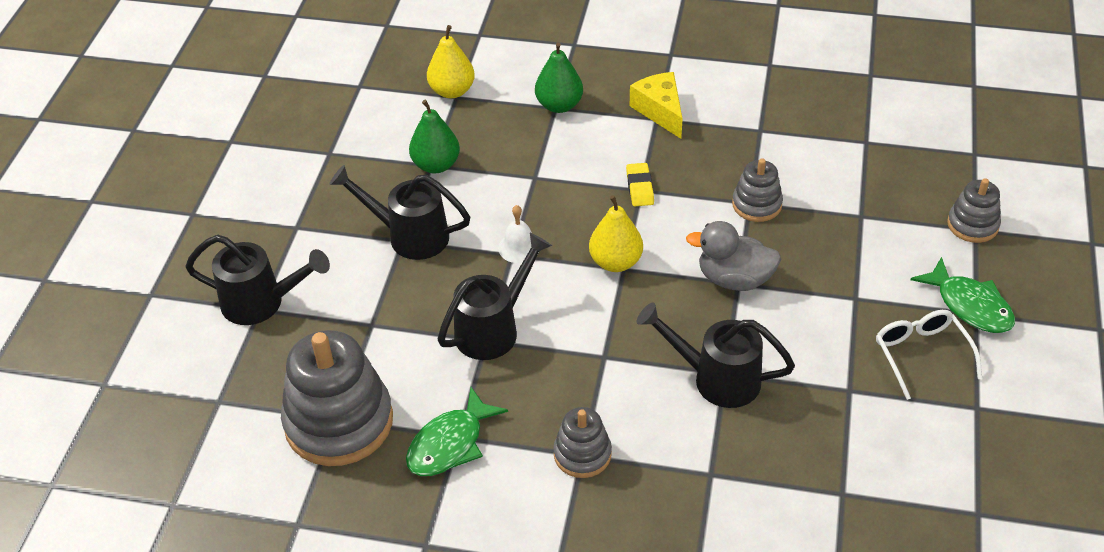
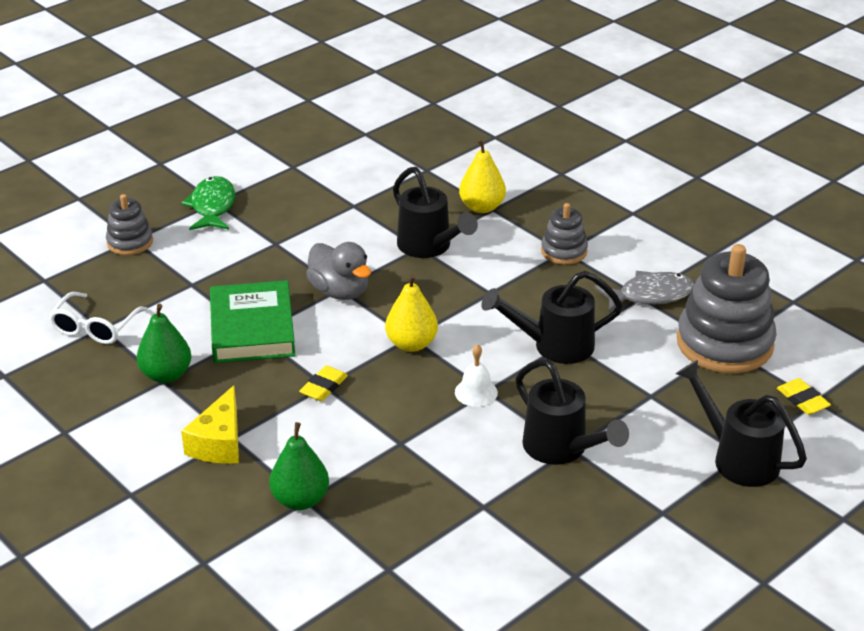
camera: 145 degrees left, 10 degrees down
(231, 394) = (802, 400): none -> yellow eraser
(436, 165) = (479, 503): green pear -> green pear (166, 375)
(450, 444) = (650, 295): green fish -> grey fish
(452, 91) = (386, 578): yellow pear -> yellow pear (482, 207)
(756, 204) = (252, 328): grey stacking toy -> green book
(921, 354) = (283, 200): white glasses -> white glasses (95, 327)

